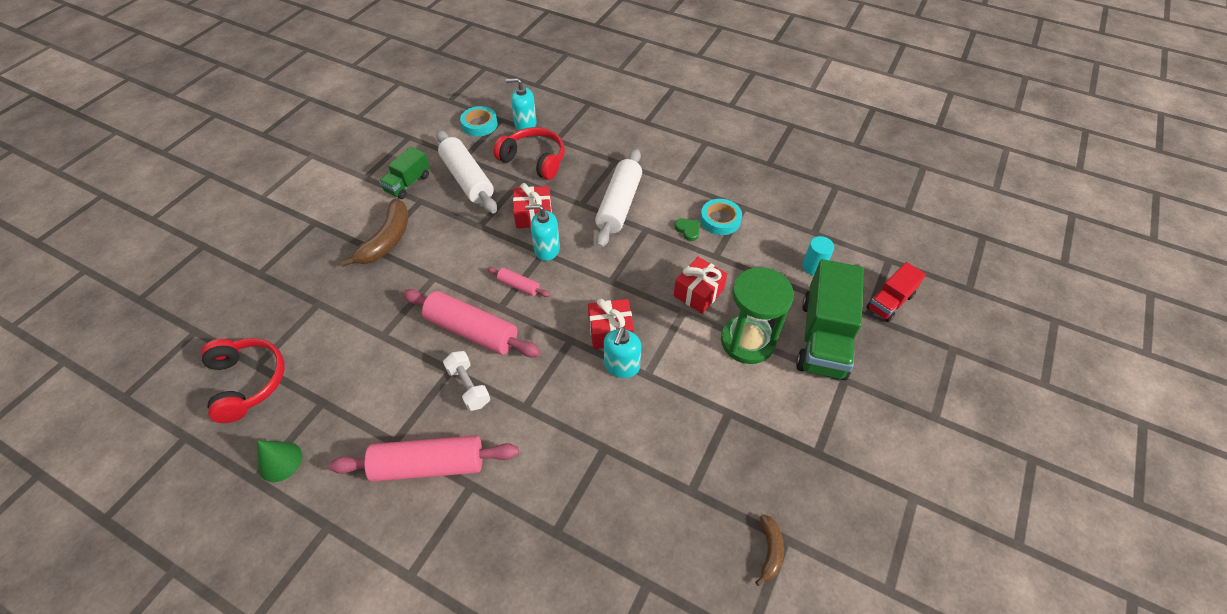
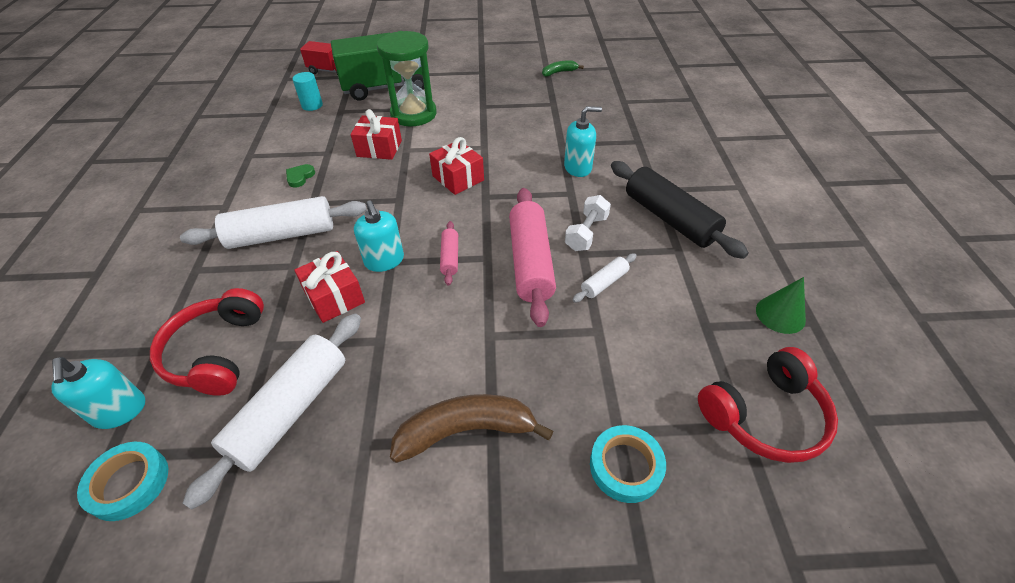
camera: 120 degrees left, 5 degrees down
(248, 382) = (764, 415): red headphones -> red headphones turned 150 degrees counterclockwise
(408, 183) = (333, 492): green truck -> none
(413, 365) = (604, 283): none -> white rolling pin
(429, 465) = (669, 218): pink rolling pin -> black rolling pin
(621, 366) = (487, 160): turquoise soap dispenser -> turquoise soap dispenser (578, 167)
(720, 220) = (275, 163): turquoise tape -> turquoise tape (625, 466)
(769, 551) = (559, 72): brown banana -> green banana

